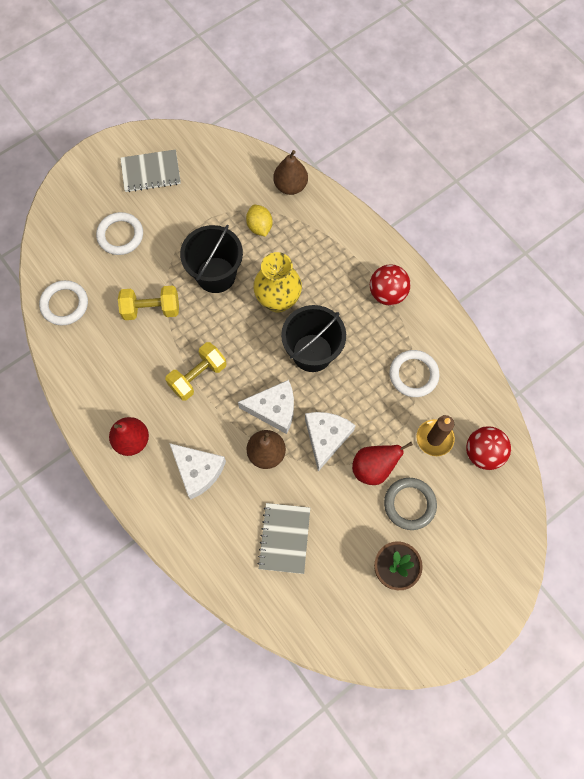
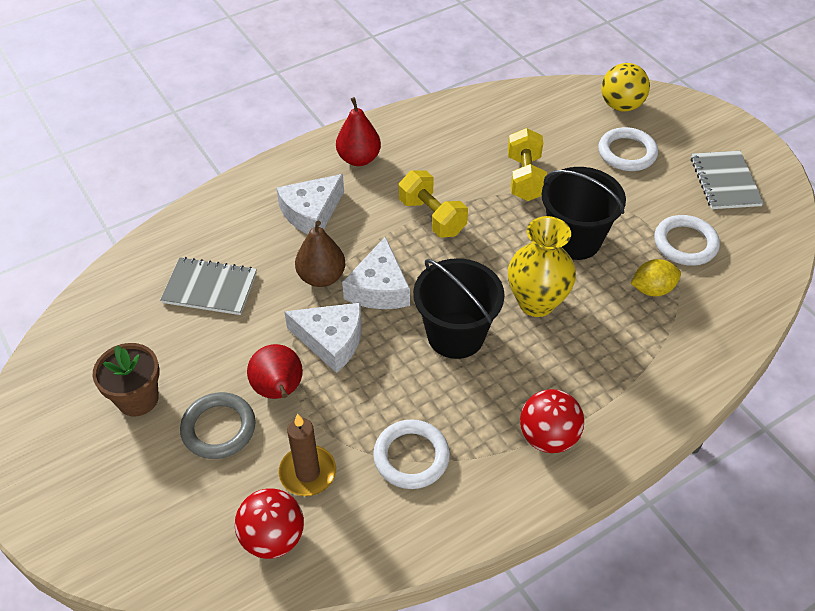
camera: 95 degrees right, 20 degrees down
(63, 237) = (621, 105): none -> yellow ball
(64, 304) = (532, 107): white ring -> white ring (685, 243)
(290, 186) = (726, 329): brown pear -> none

